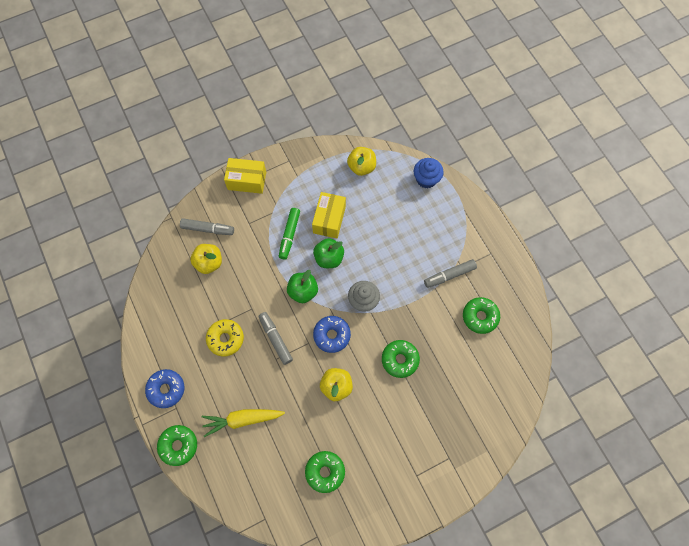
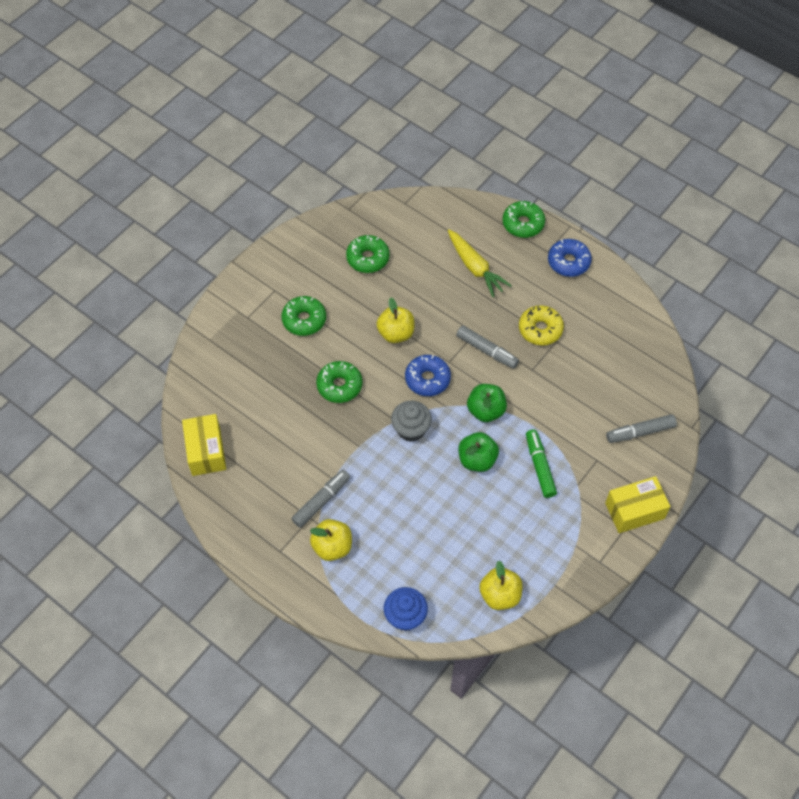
camera: 155 degrees right, 10 degrees down
(209, 263) = (612, 396): yellow apple -> yellow apple (332, 547)
(242, 420) = (475, 267): yellow carrot -> yellow carrot turned 90 degrees clockwise
(329, 219) = (502, 506): yellow box -> yellow box (206, 451)
(480, 317) = (266, 468): green donut -> green donut (304, 320)

